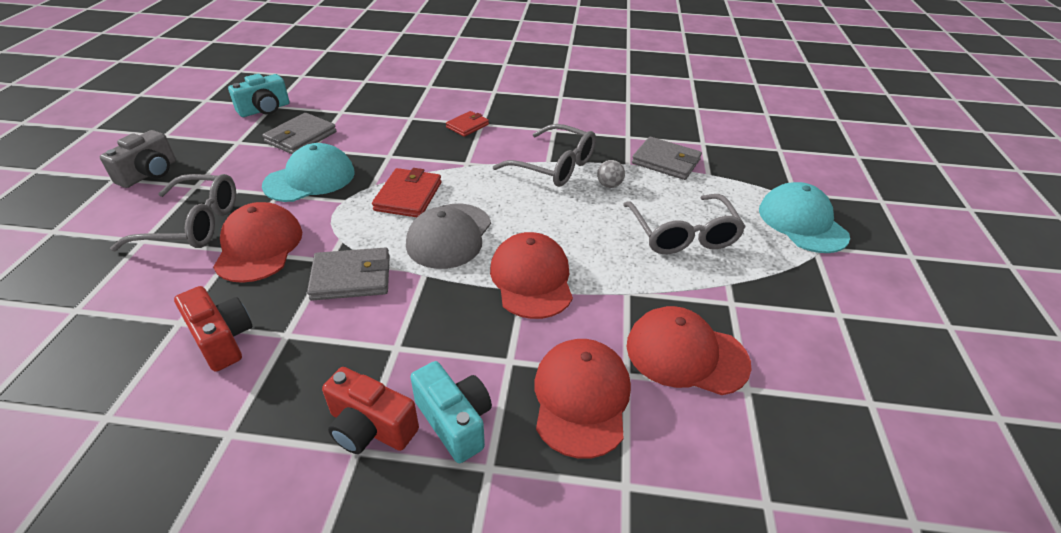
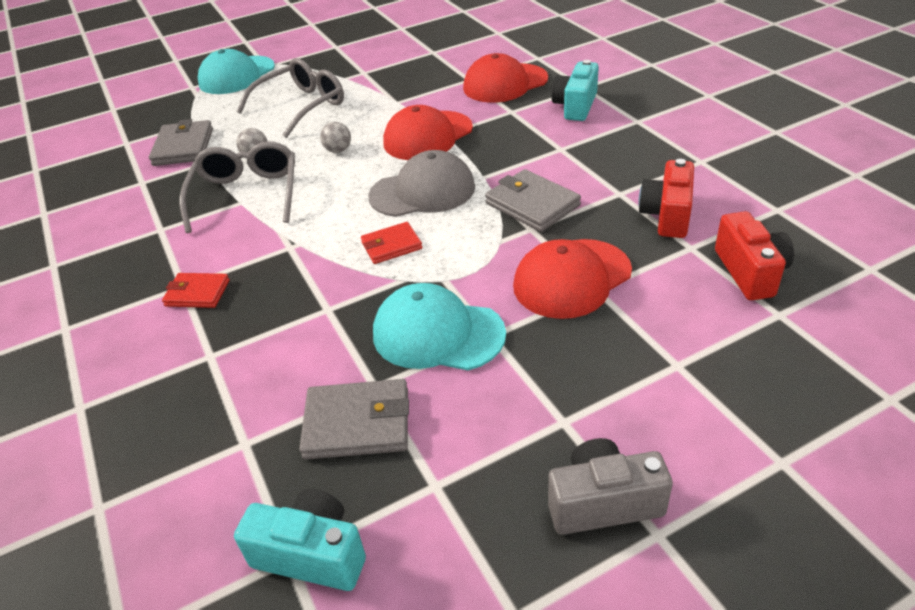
camera: 120 degrees left, 0 degrees up
(193, 224) = (610, 351): grey glasses -> none
(370, 428) = (620, 125): red camera -> red camera (750, 272)
(408, 196) = (391, 246): red wallet -> red wallet, size x0.65
(569, 223) = (338, 150): none -> grey ball
(686, 354) = (429, 71): red cap -> none

